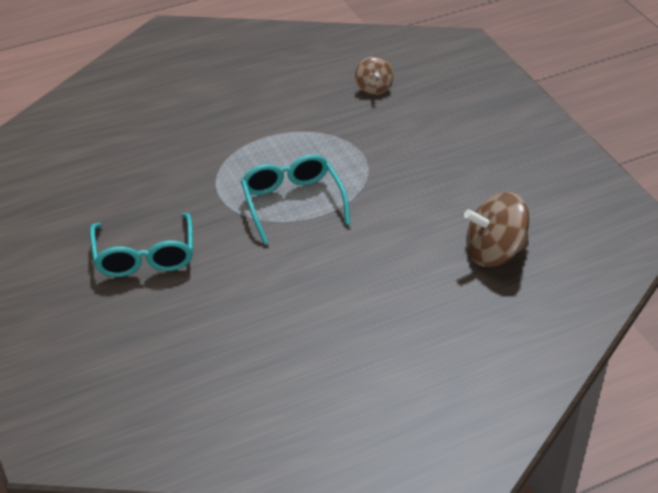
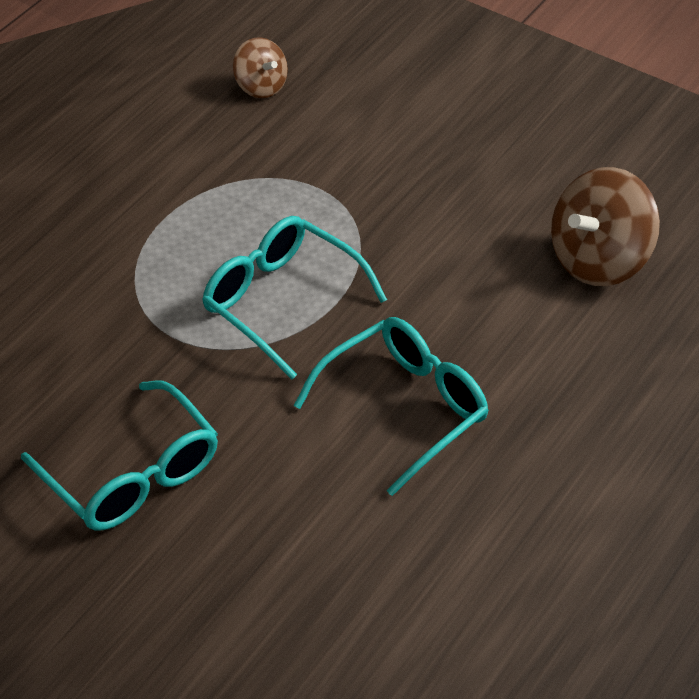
camera: 30 degrees left, 5 degrees up
(313, 284) = (404, 408): none -> turquoise glasses

